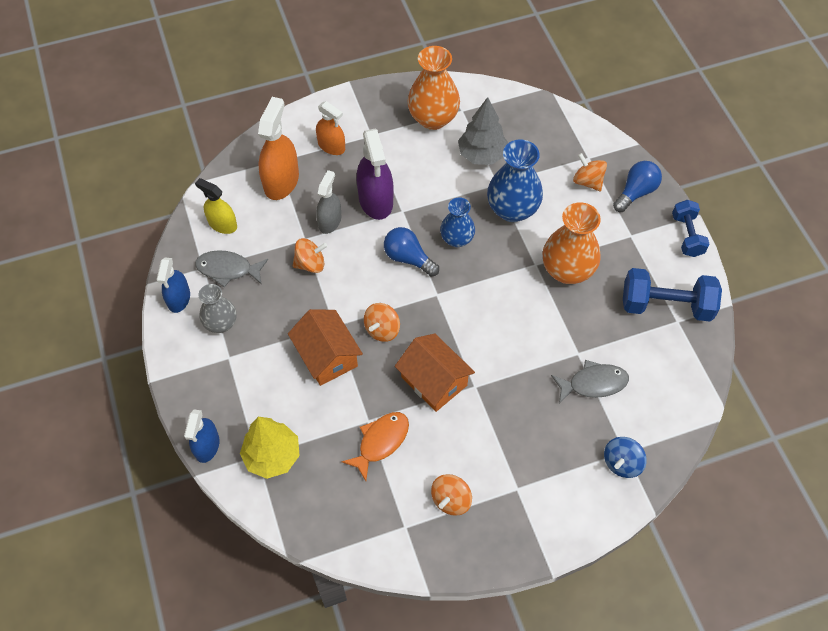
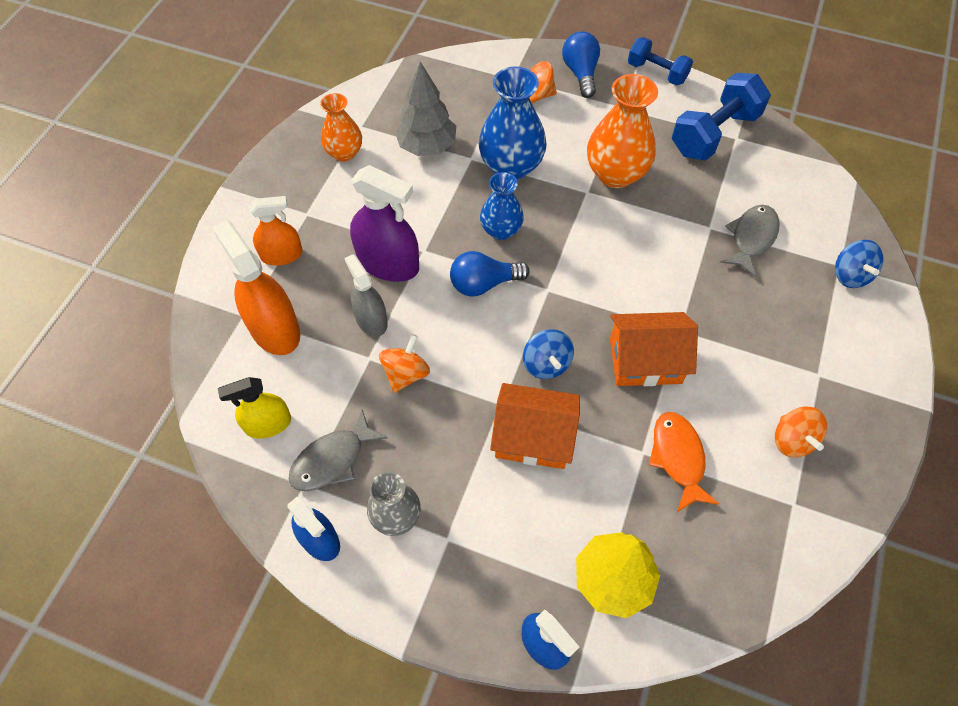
camera: 50 degrees left, 0 degrees up
(382, 329) = (546, 364): orange spinning top -> blue spinning top
(433, 118) = (344, 153): orange vase -> orange vase, size x0.62

